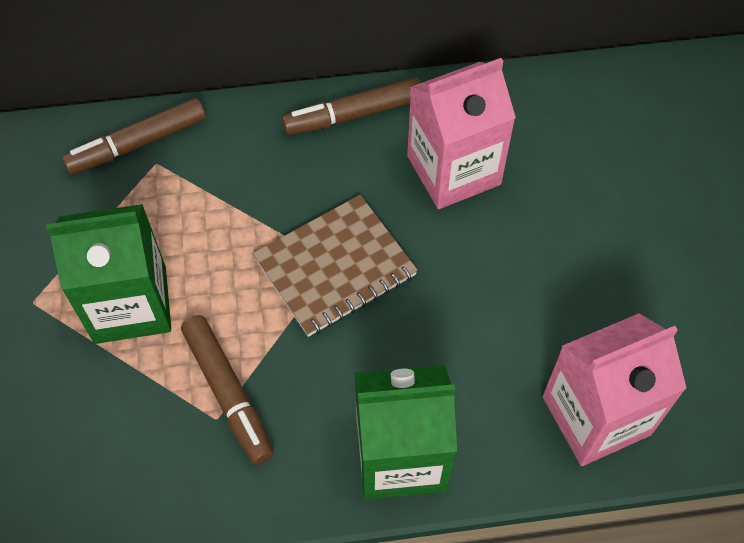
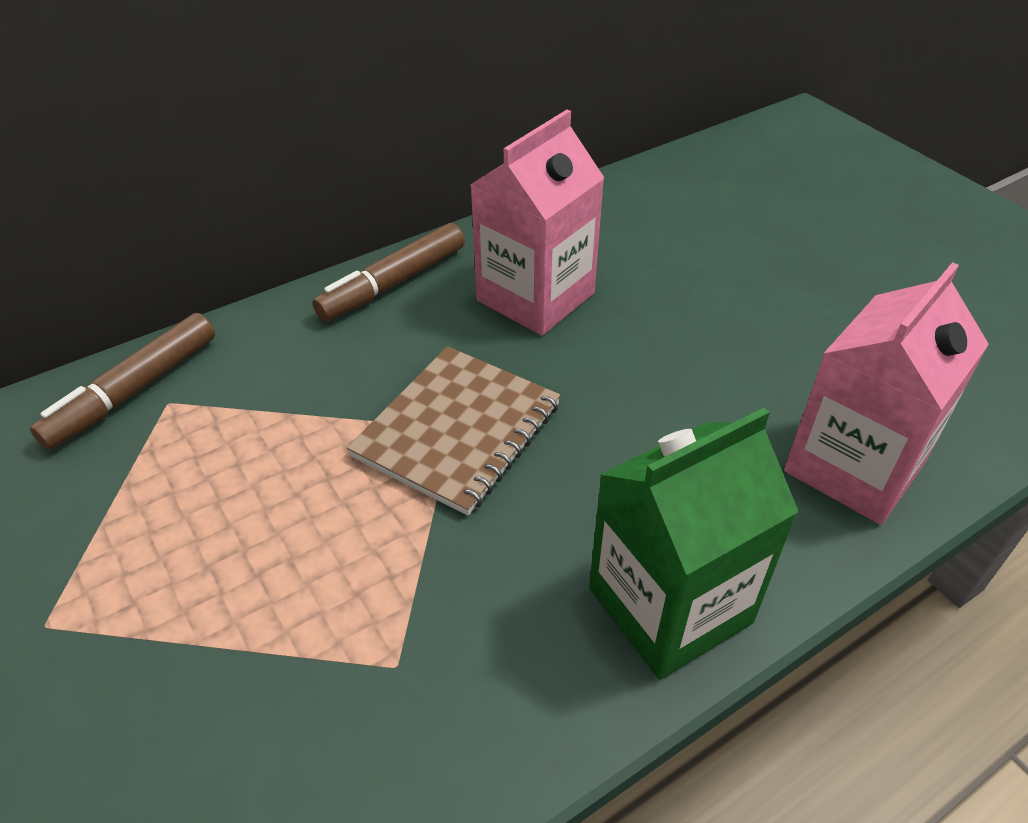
camera: 25 degrees left, 15 degrees down
(130, 304) = (200, 571): green carton -> none
(228, 393) = (397, 626): brown marker -> none

